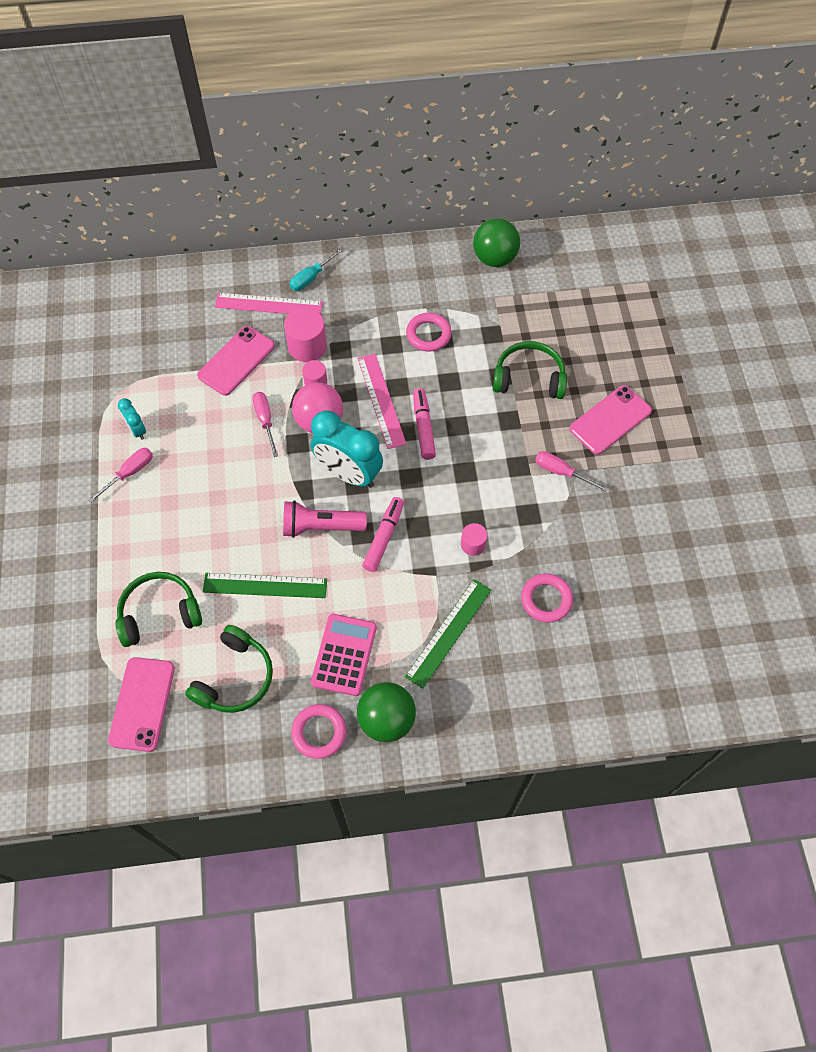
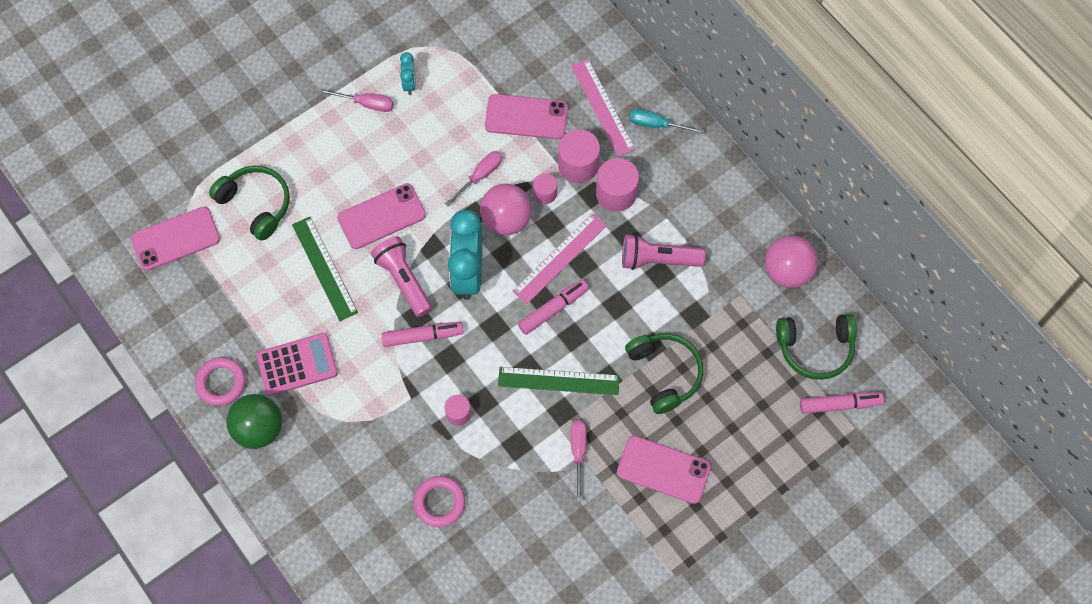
camera: 60 degrees right, 5 degrees up
(137, 430) = (410, 84): turquoise clock -> turquoise clock turned 150 degrees clockwise
(235, 677) = (233, 293): green headphones -> green headphones (815, 348)
(248, 514) = (381, 216): none -> pink phone
(351, 333) = (616, 193): none -> pink cylinder
(428, 334) = (658, 259): pink ring -> pink flashlight
(449, 633) = (363, 437): green ruler -> green ruler (558, 381)
(494, 258) = (787, 271): green ball -> pink ball
(623, 281) = (840, 405): none -> pink marker

